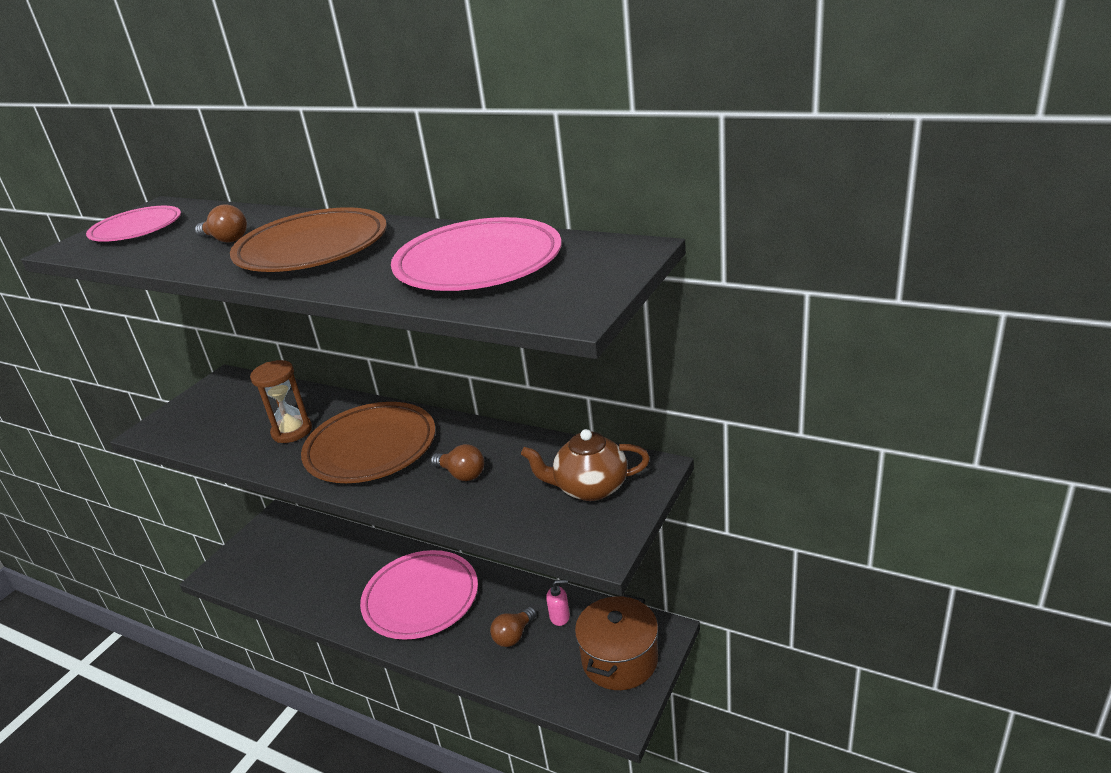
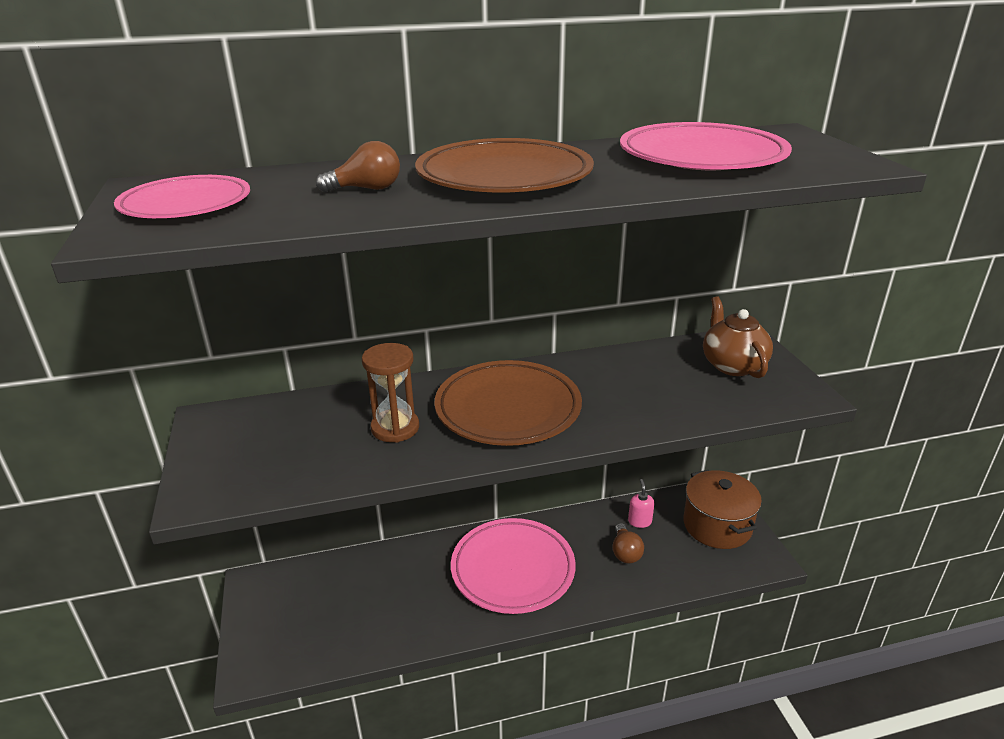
camera: 45 degrees left, 0 degrees up
(462, 474) = (625, 394): brown light bulb -> none
(560, 617) = (639, 521): pink soap dispenser -> pink soap dispenser turned 45 degrees counterclockwise
(589, 488) = (732, 365): brown teapot -> brown teapot turned 120 degrees clockwise

